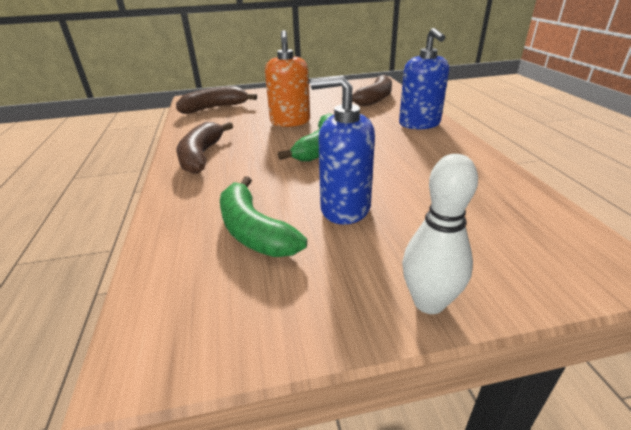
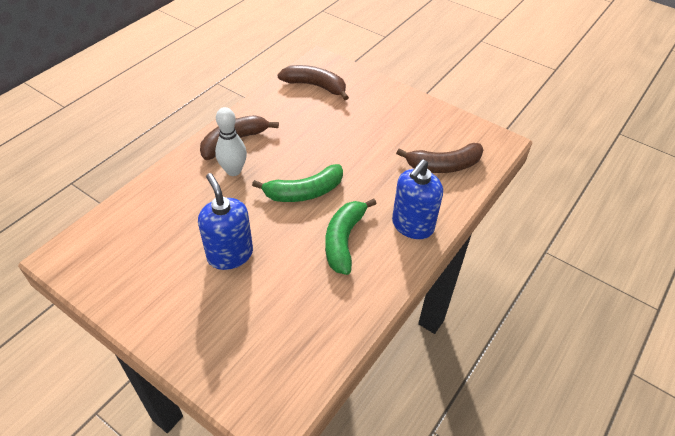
camera: 45 degrees right, 15 degrees up
(254, 231) = (172, 229): green banana -> green banana (344, 240)
(290, 122) = (334, 146): orange soap dispenser -> none
(429, 302) = (168, 338): white bowling pin -> white bowling pin (233, 171)

